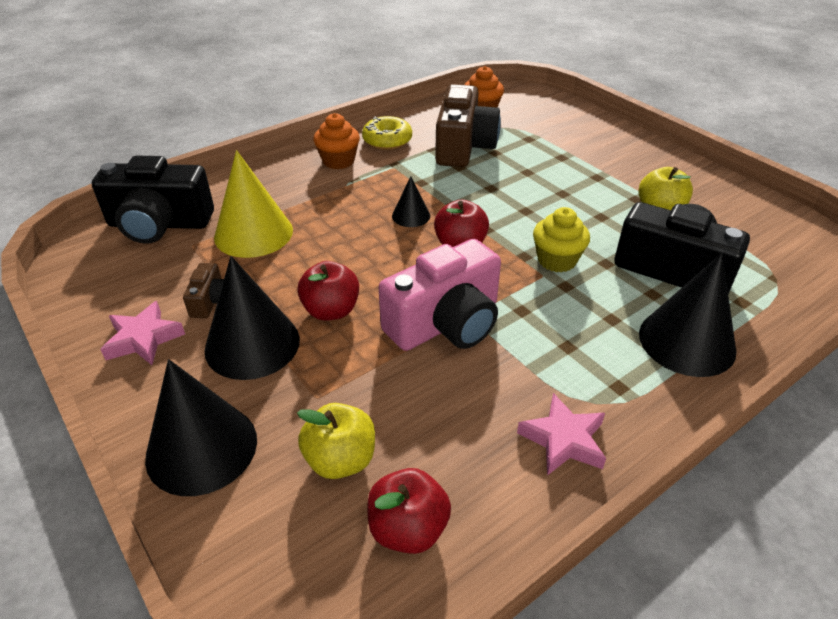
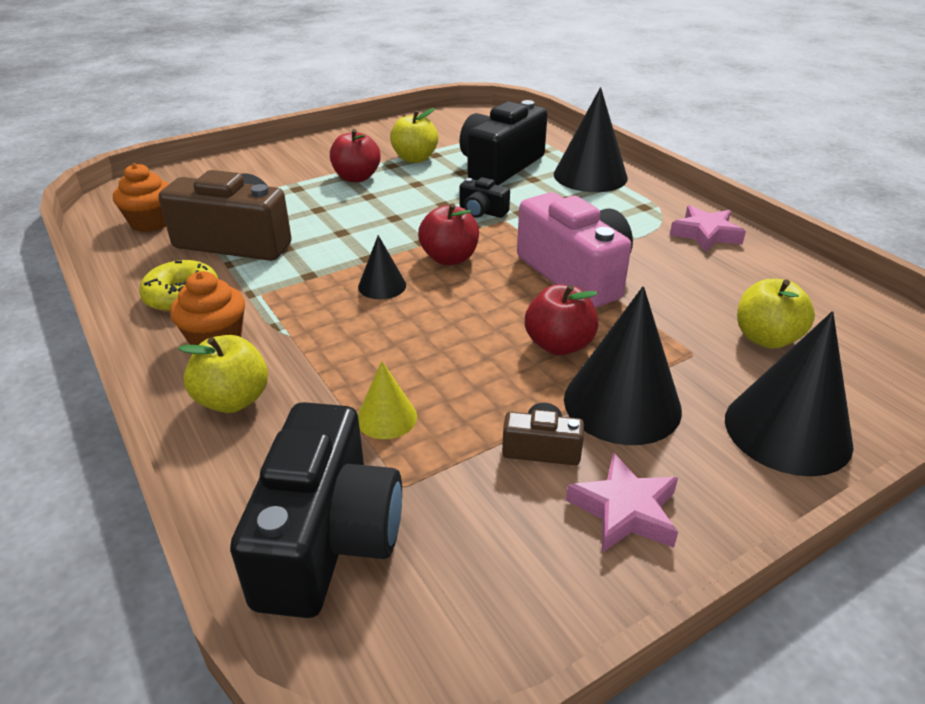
camera: 85 degrees left, 5 degrees down
(253, 233) = (386, 417): yellow cone -> yellow cone, size x0.51
(278, 177) = (233, 400): none -> yellow apple
(408, 529) = (819, 306): red apple -> red apple (356, 177)
(556, 260) = (482, 211): yellow cupcake -> black camera

